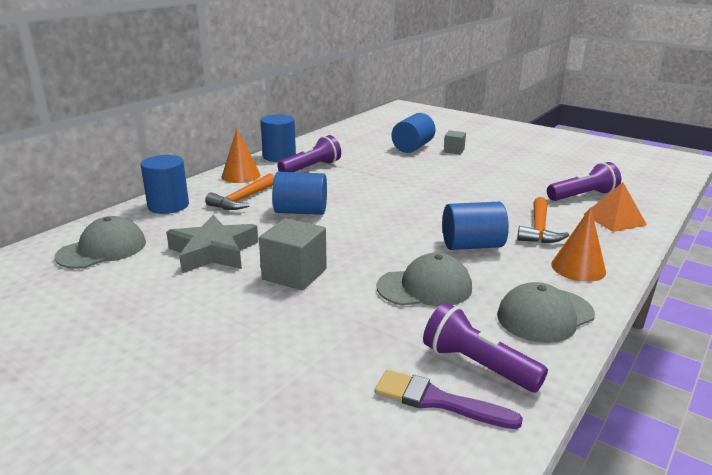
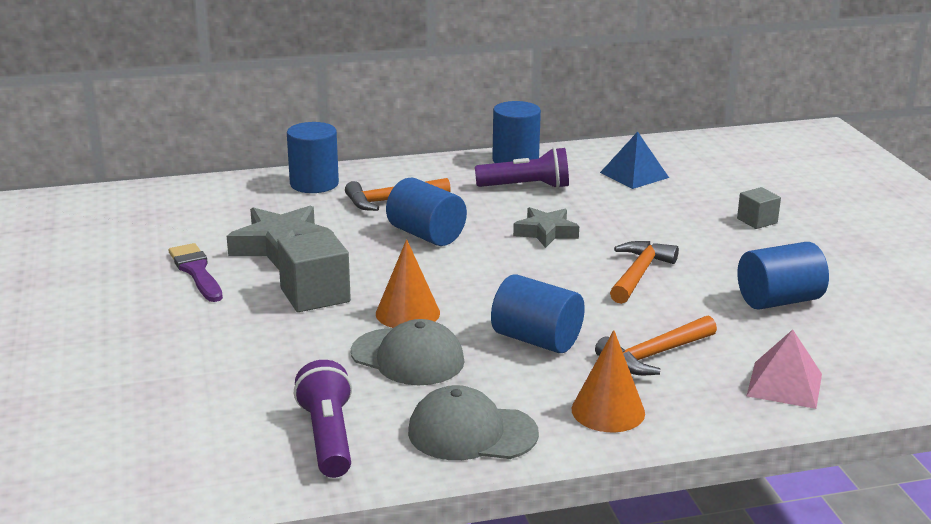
camera: 40 degrees right, 0 degrees up
(102, 249) = (201, 209): grey cap -> none
(241, 175) = (435, 172): orange cone -> orange cone (407, 313)
(357, 146) = (634, 175): none -> blue pyramid
(367, 188) = (546, 232): none -> grey star
(413, 147) = (707, 198): blue cylinder -> blue cylinder (779, 301)
(437, 401) = (249, 443): purple brush -> purple brush (196, 271)
(452, 192) = (639, 274): none -> orange hammer
(582, 196) = (809, 342): purple flashlight -> none
(614, 219) = (784, 384): orange pyramid -> pink pyramid

